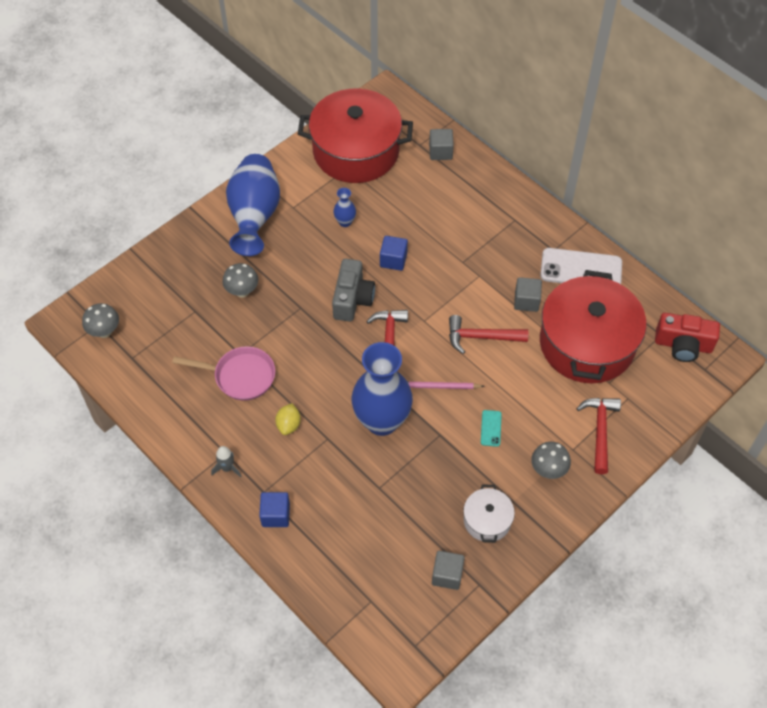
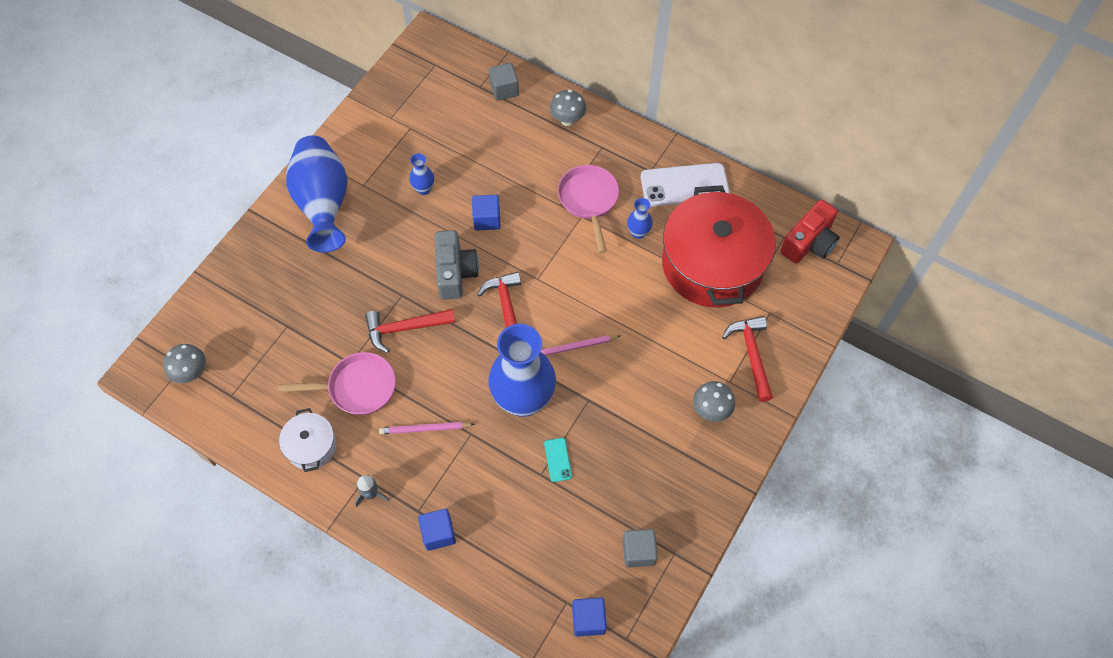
camera: 15 degrees left, 5 degrees up
(242, 291) = (333, 292): grey mushroom -> grey mushroom (567, 120)
(288, 425) = (425, 429): yellow lemon -> pink pencil
(356, 151) = (414, 108): red pot -> none
(386, 621) = (588, 620): none -> blue cube
(481, 337) = (602, 283): red hammer -> red hammer (405, 328)
(487, 520) = (663, 481): white pot -> white pot (311, 446)
(489, 264) = (589, 200): none -> pink pan
(491, 428) = (639, 379): turquoise phone -> turquoise phone (558, 460)
(526, 301) = (638, 232): grey cube -> blue vase
(683, 345) = (809, 243): red camera -> red camera turned 45 degrees counterclockwise

